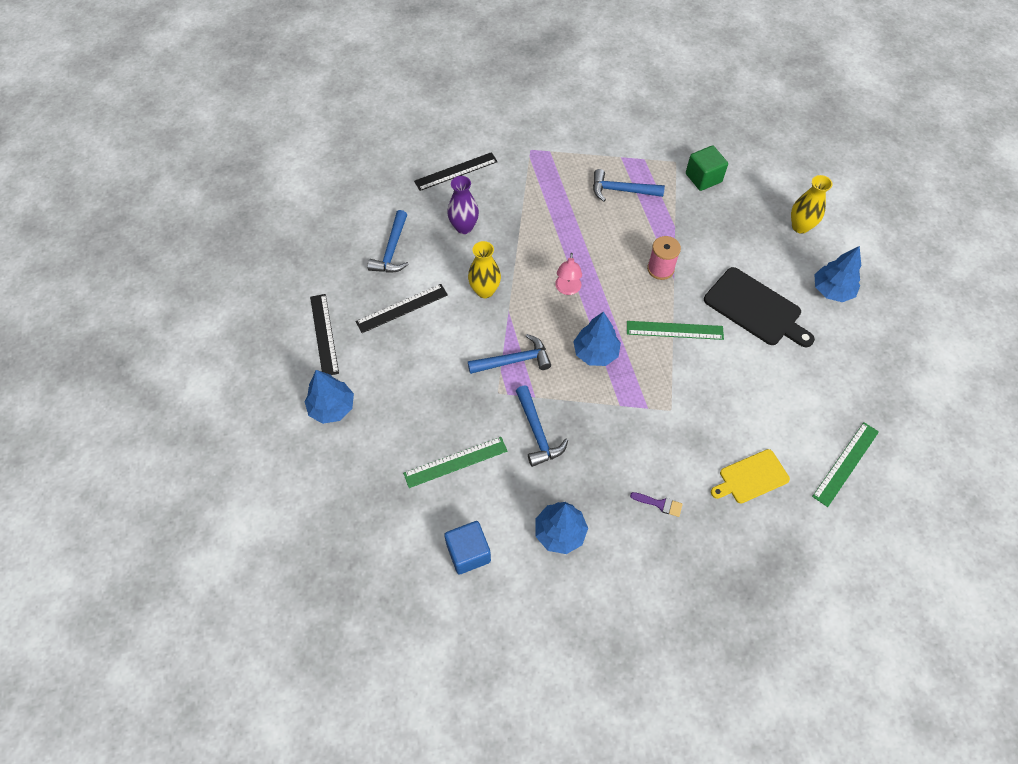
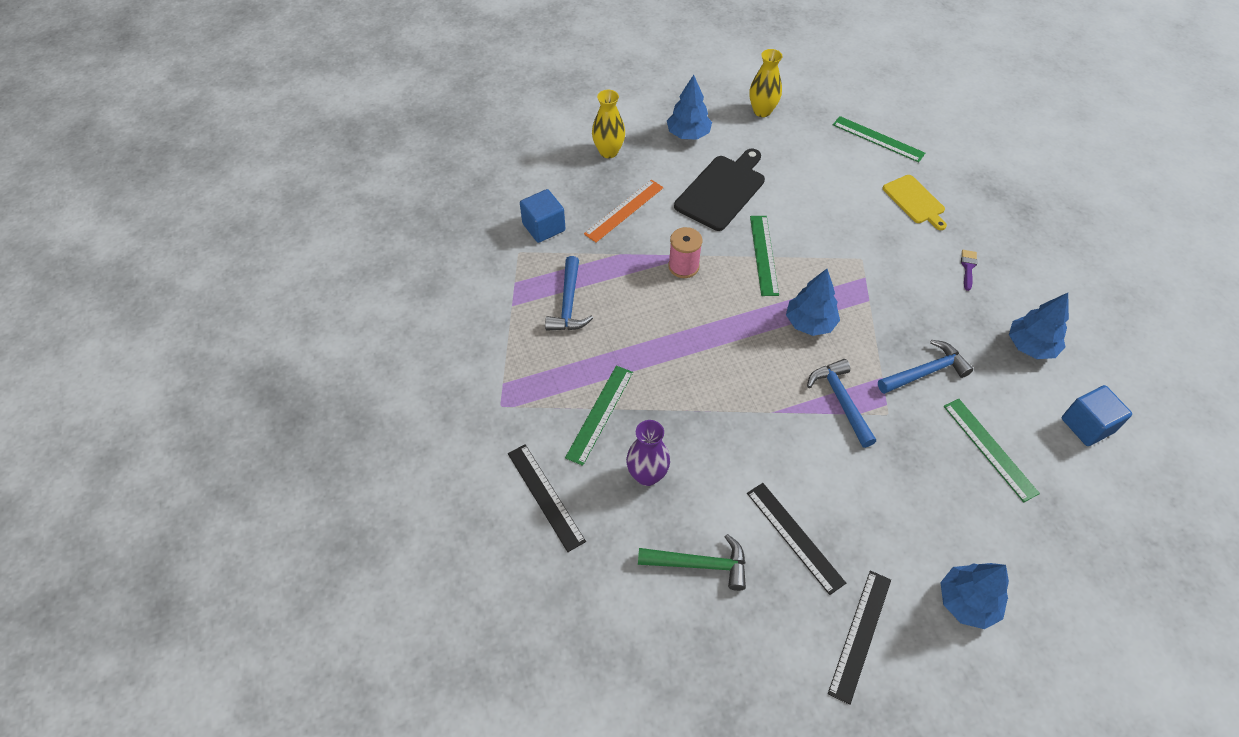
camera: 95 degrees left, 5 degrees down
(324, 334) = (860, 635): black ruler -> black ruler turned 45 degrees counterclockwise
(392, 250) = (700, 564): blue hammer -> green hammer
(485, 291) = (747, 440): yellow vase -> yellow vase (762, 111)
(518, 204) = (600, 414): none -> green ruler
(567, 289) = (728, 353): pink lamp -> none
(703, 178) = (544, 227): green cube -> blue cube
(725, 233) = (624, 210): none -> orange ruler

